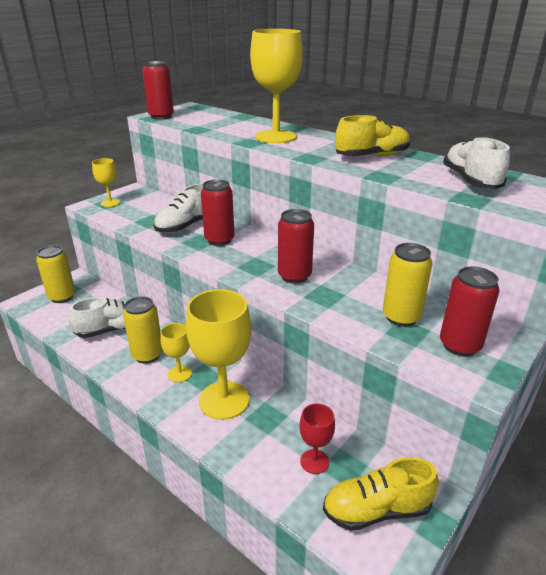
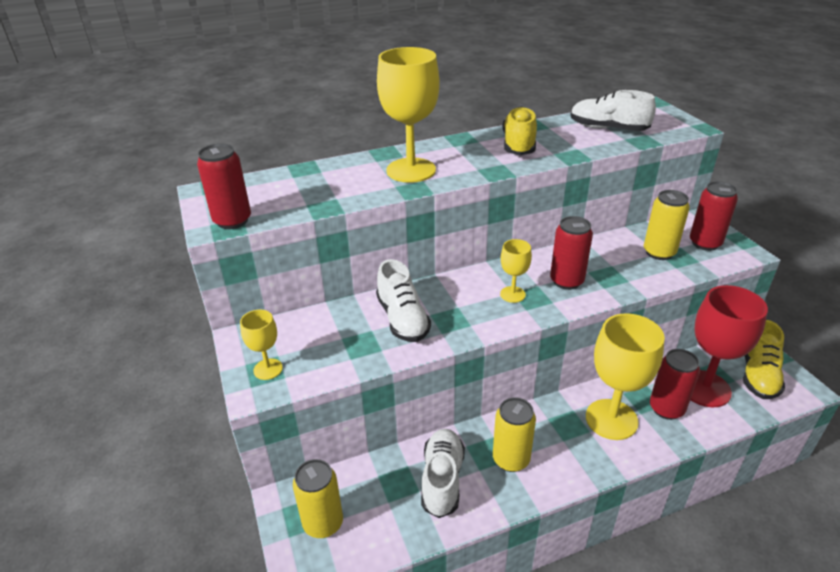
camera: 60 degrees left, 5 degrees up
(179, 374) = (557, 441): yellow goblet -> yellow goblet (512, 294)
(219, 240) = (459, 304): red can -> red can (666, 409)
(314, 461) = (704, 388): red goblet -> red goblet, size x1.99

